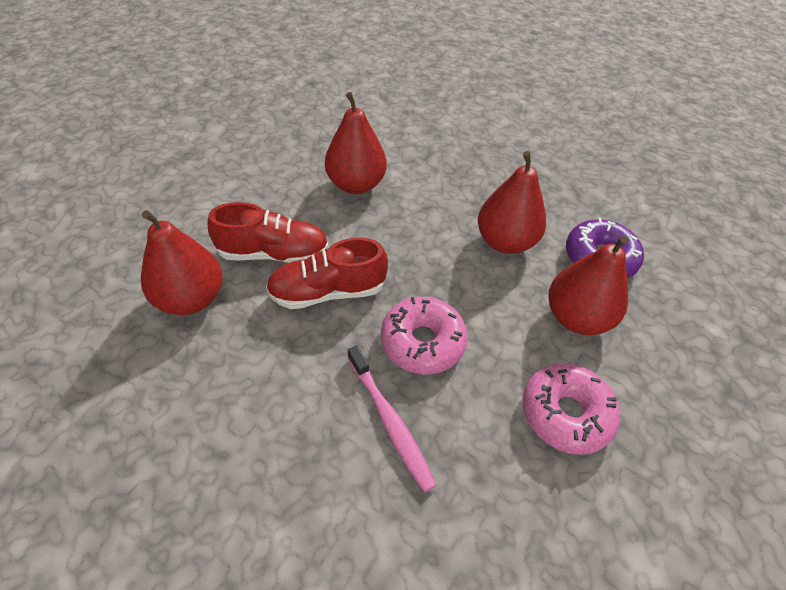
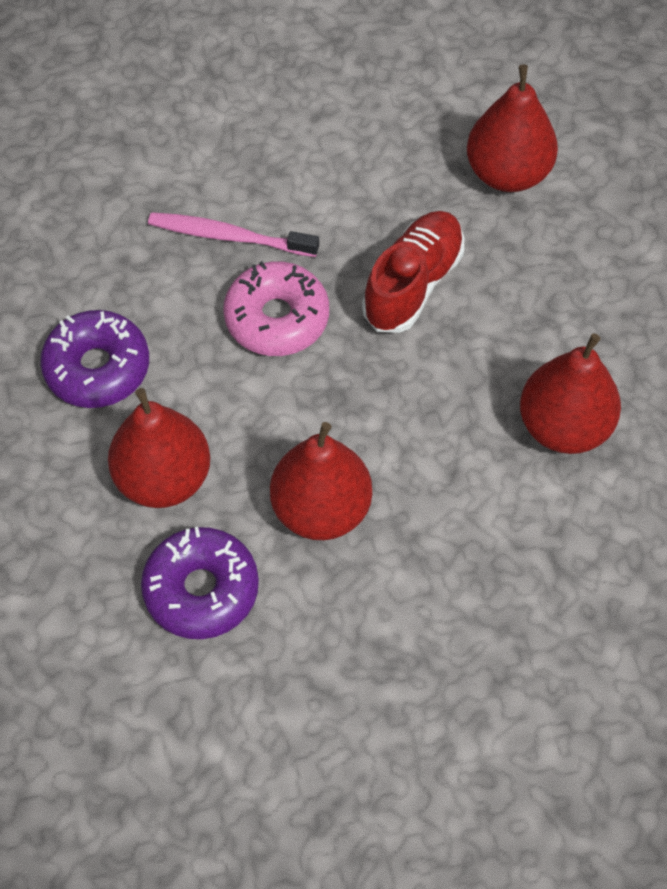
camera: 135 degrees right, 10 degrees up
(273, 253) = (512, 271): red shoe -> none
(565, 413) = (97, 368): pink donut -> purple donut

